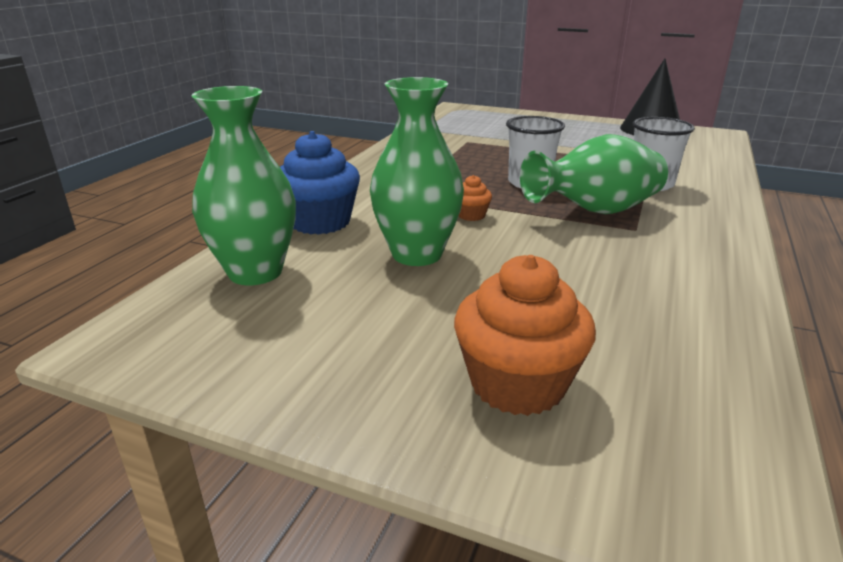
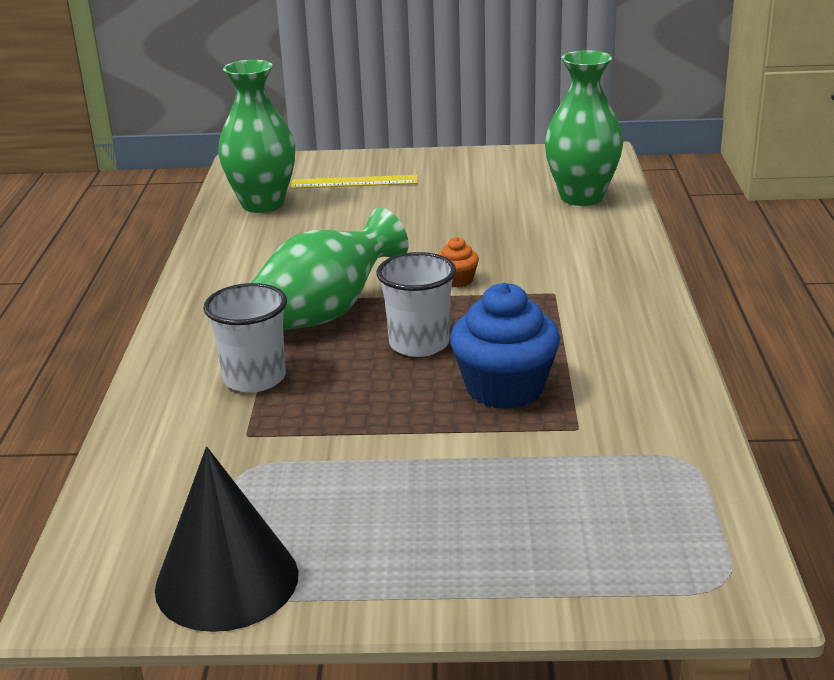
camera: 160 degrees right, 0 degrees up
(320, 222) = (596, 242): blue cupcake -> blue cupcake (504, 388)
(417, 254) = (474, 233): green vase -> green vase (262, 204)
(517, 384) = (354, 182): orange cupcake -> yellow ruler

